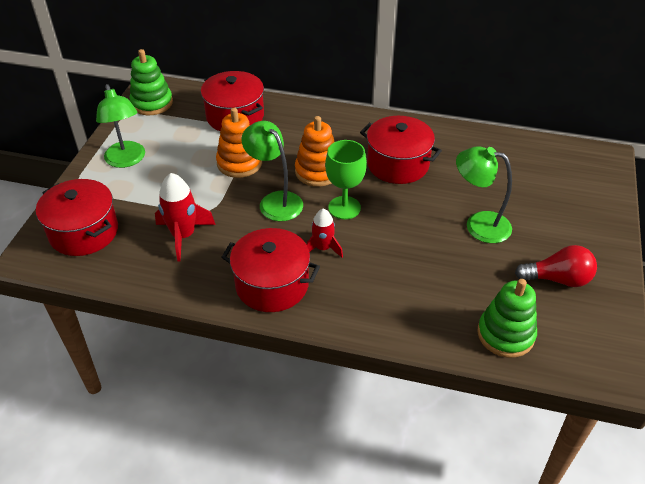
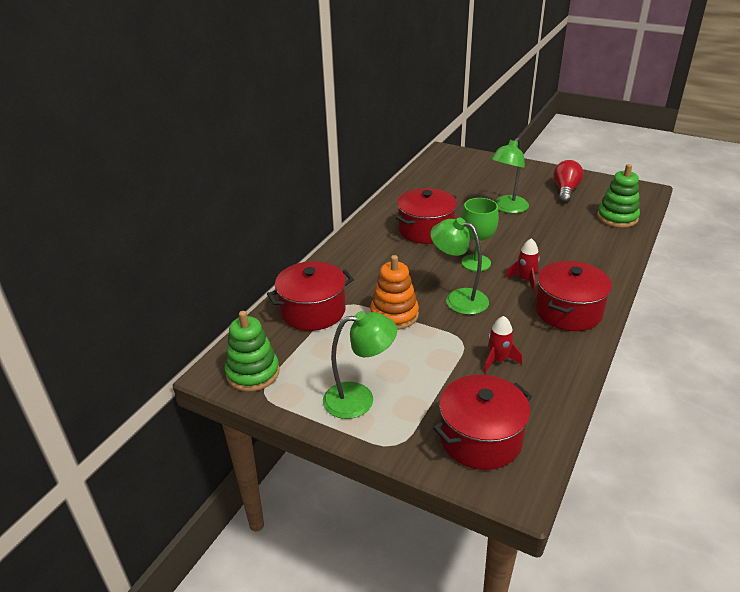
camera: 75 degrees left, 10 degrees down
(183, 235) = (498, 360): red rocket -> red rocket, size x0.65
(275, 201) = (458, 298): green lamp -> green lamp turned 60 degrees clockwise
(317, 171) = (422, 270): orange stacking toy -> none

